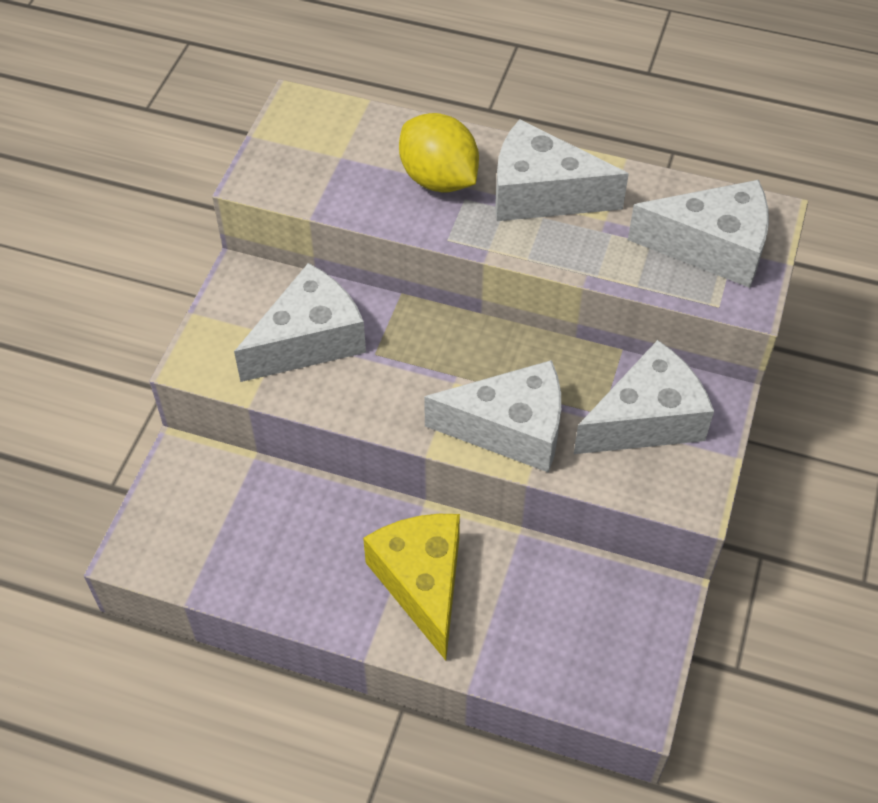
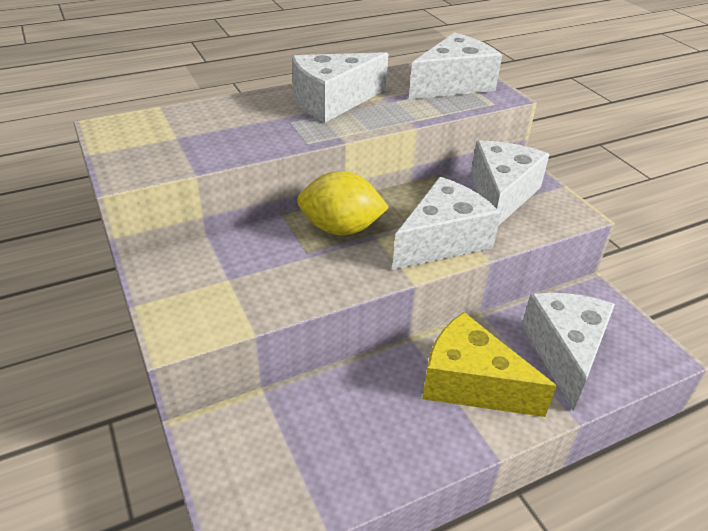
camera: 45 degrees left, 15 degrees down
(309, 340) = (251, 270): white cheese -> white cheese (564, 352)
(438, 179) = (260, 120): yellow lemon -> yellow lemon (341, 229)

